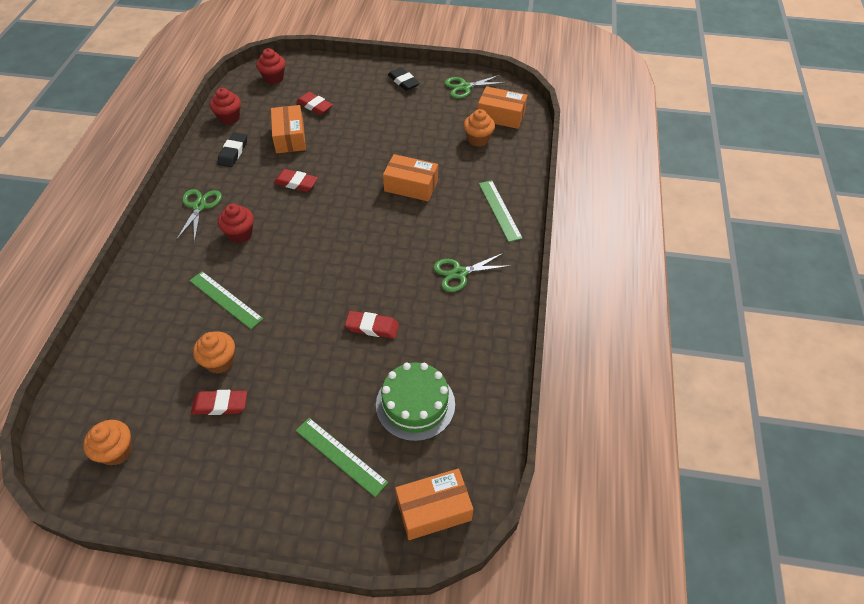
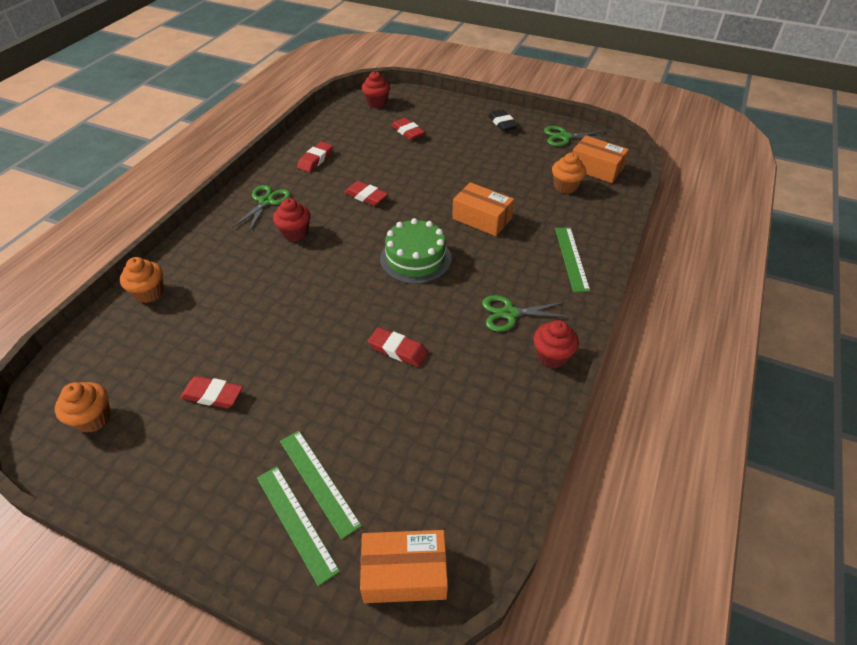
camera: 15 degrees right, 5 degrees down
(220, 361) = (229, 351): orange cupcake -> orange cupcake (149, 293)
(226, 299) = (258, 291): green ruler -> green ruler (296, 522)
(229, 118) = (323, 130): red cupcake -> red cupcake (552, 356)
(233, 152) = (315, 160): black eraser -> red eraser
(290, 137) = (374, 155): orange box -> none
(415, 404) = (419, 443): green cake -> green cake (415, 258)

